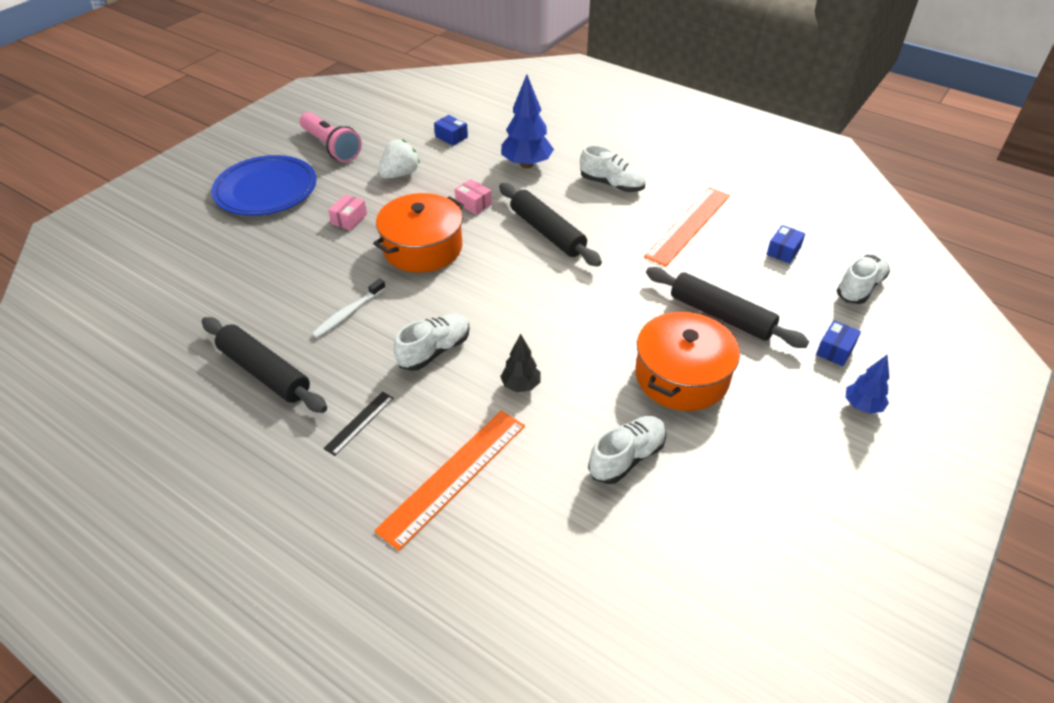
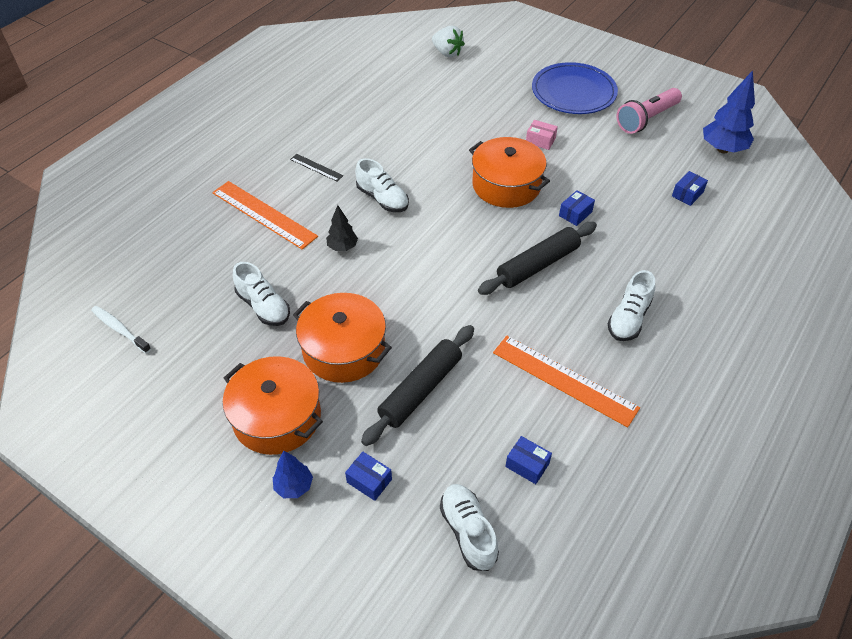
camera: 90 degrees right, 5 degrees up
(265, 372) = (366, 121): black rolling pin -> none
(348, 313) = (424, 152): white toothbrush -> white toothbrush (120, 329)
(400, 174) = (613, 164): white strawberry -> white strawberry (447, 53)
(473, 204) = (575, 214): pink box -> blue box
(526, 164) = (650, 250): blue tree -> blue tree (722, 149)
(785, 428) = (277, 417): none -> orange pot
(860, 287) = (468, 532): white shoe -> white shoe turned 150 degrees counterclockwise

